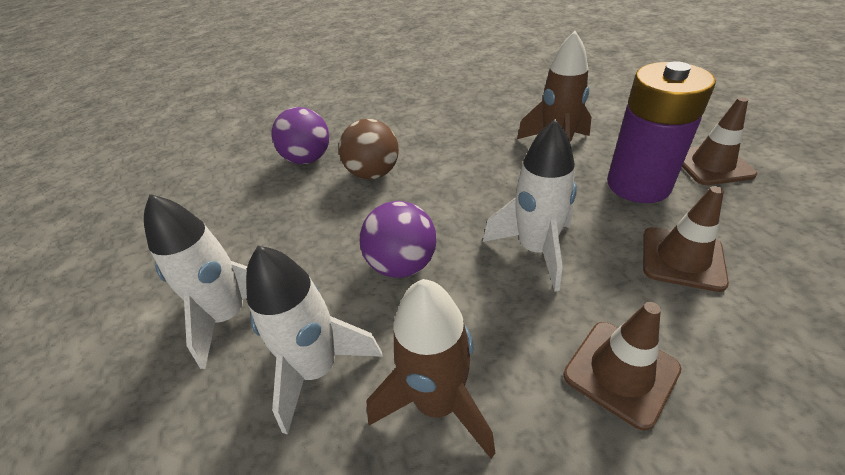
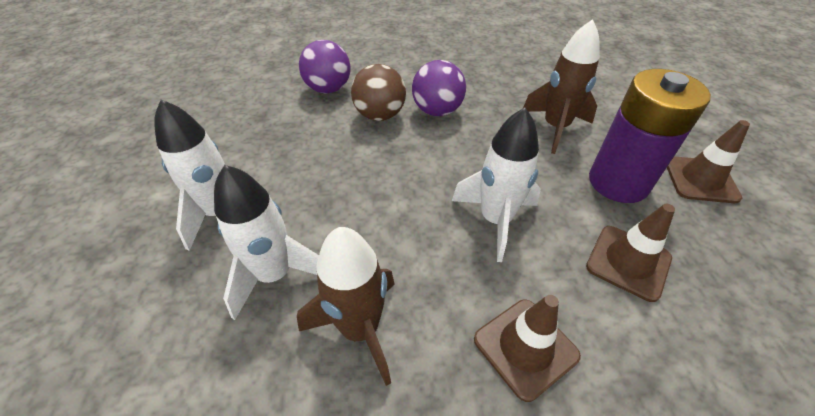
camera: 10 degrees right, 5 degrees up
(402, 265) = (374, 204): purple ball -> purple ball (437, 111)

